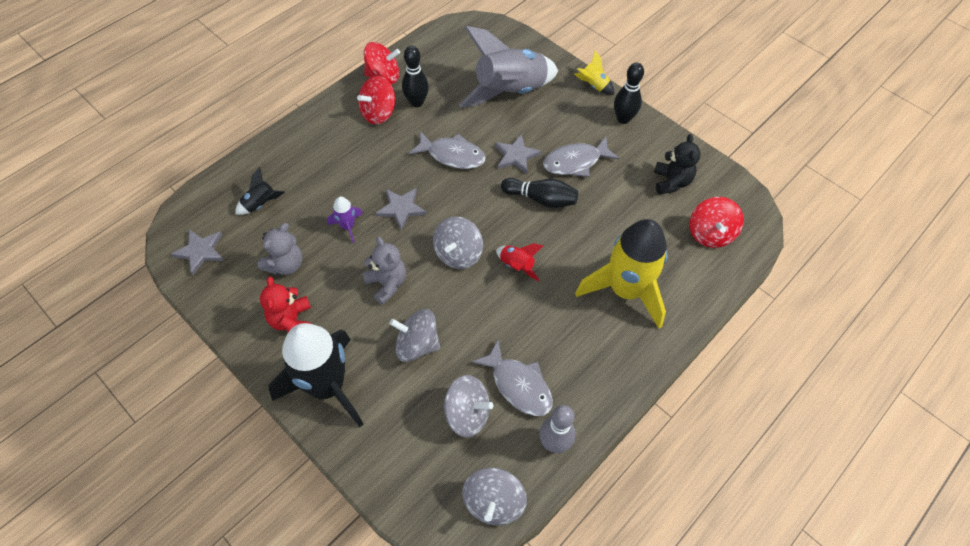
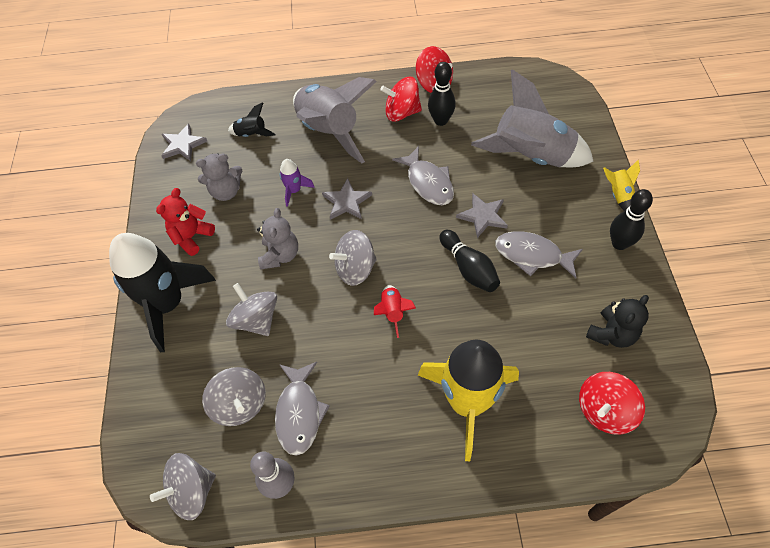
camera: 45 degrees right, 0 degrees up
(331, 162) = (329, 132): none -> grey rocket

